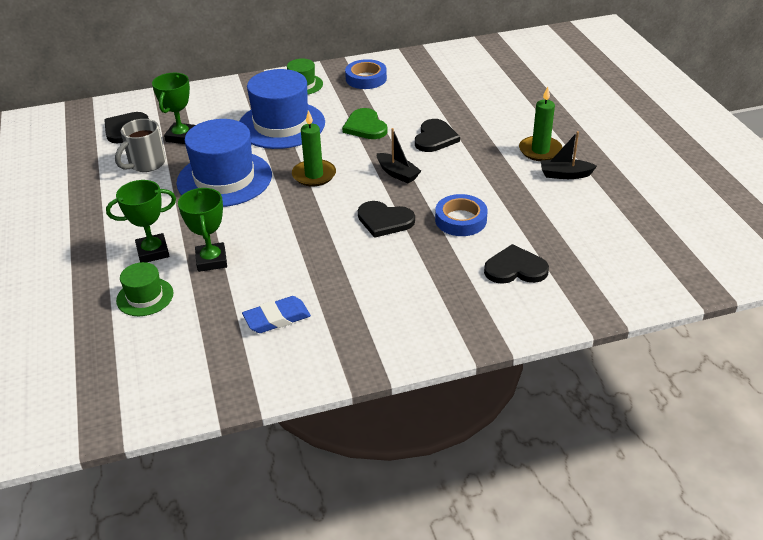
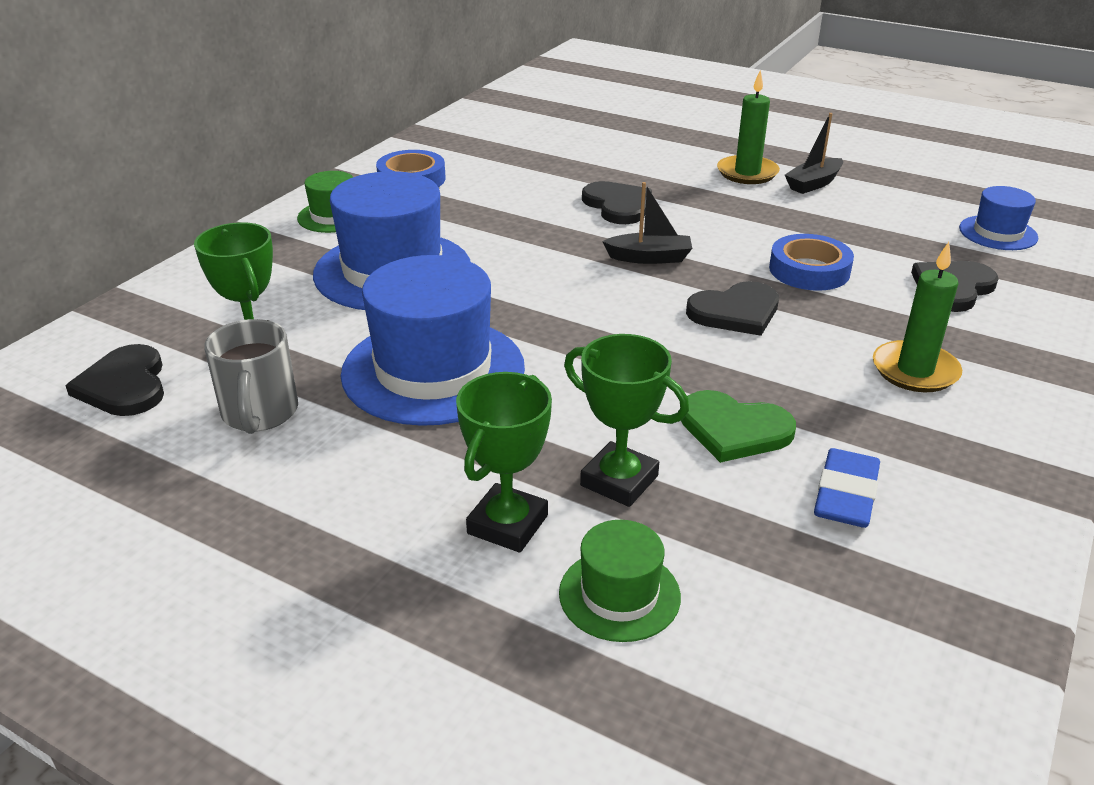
camera: 45 degrees left, 5 degrees down
(314, 175) = (552, 306): green candle -> green candle (915, 370)
(365, 126) = (511, 227): green heart -> green heart (734, 429)
(612, 256) = (998, 233): none -> blue hat

